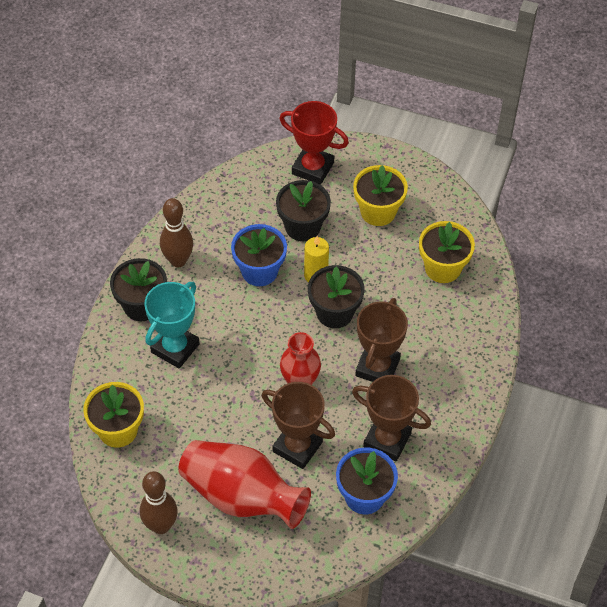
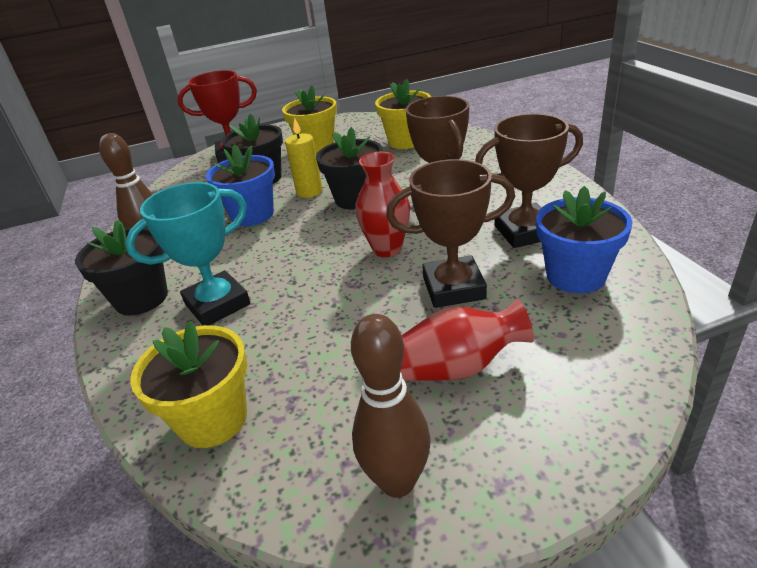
camera: 35 degrees left, 20 degrees down
(175, 348) = (217, 304): turquoise trophy -> turquoise trophy turned 60 degrees clockwise
(241, 496) = (458, 367): red vase -> red vase, size x0.61

